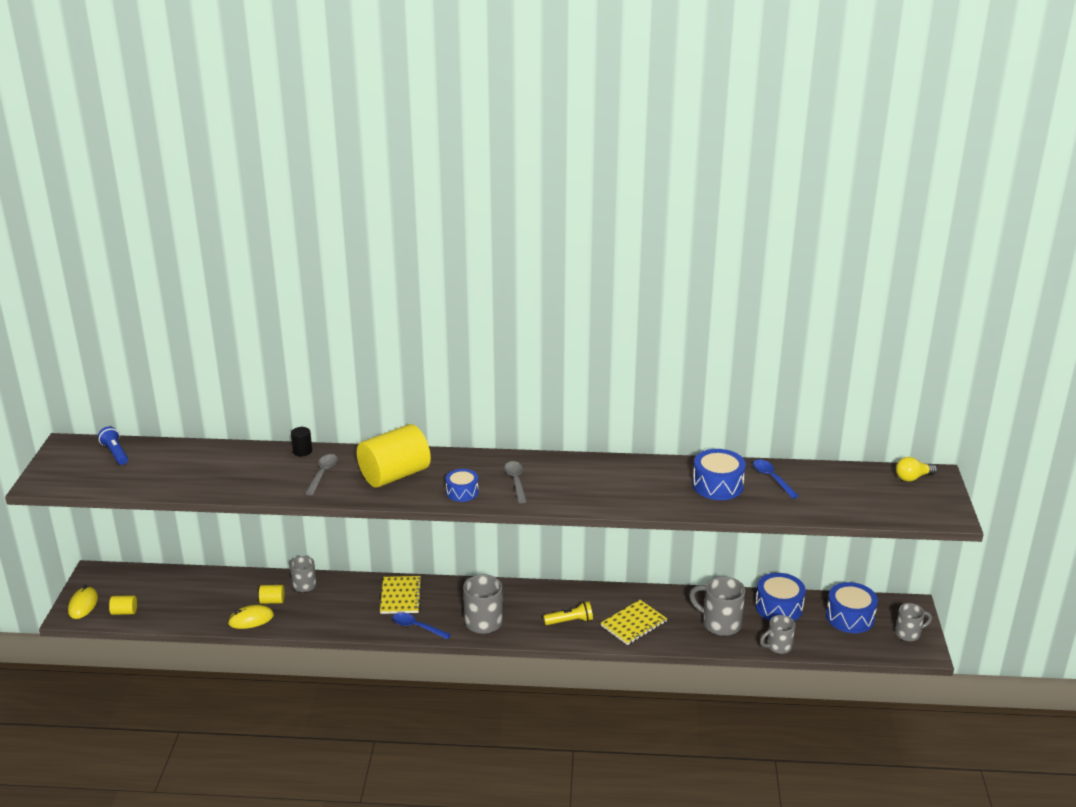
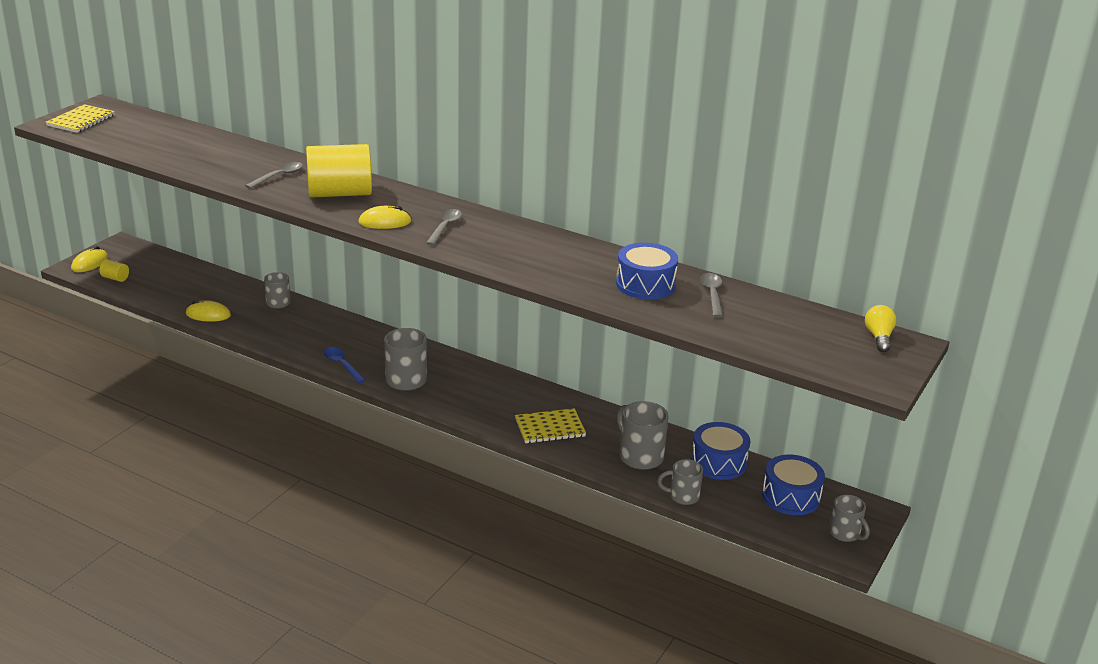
camera: 25 degrees right, 0 degrees up
(115, 453) = (130, 119): blue flashlight -> none
(272, 601) = (239, 306): yellow cylinder -> none
(302, 451) = (282, 156): black cylinder -> none
(401, 596) = (352, 337): yellow notebook -> yellow notebook (81, 120)
(462, 492) = (385, 222): blue drum -> yellow mouse
(570, 621) = (489, 405): yellow flashlight -> none
(772, 478) = (712, 295): blue spoon -> grey spoon
(908, 633) = (845, 534): grey mug -> grey mug turned 45 degrees clockwise
(913, 477) = (879, 337): yellow light bulb -> yellow light bulb turned 90 degrees clockwise

